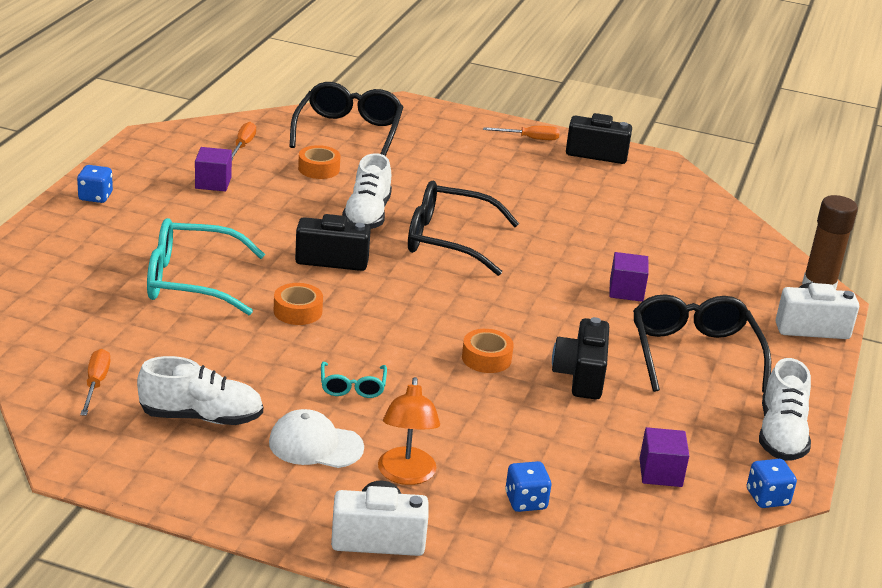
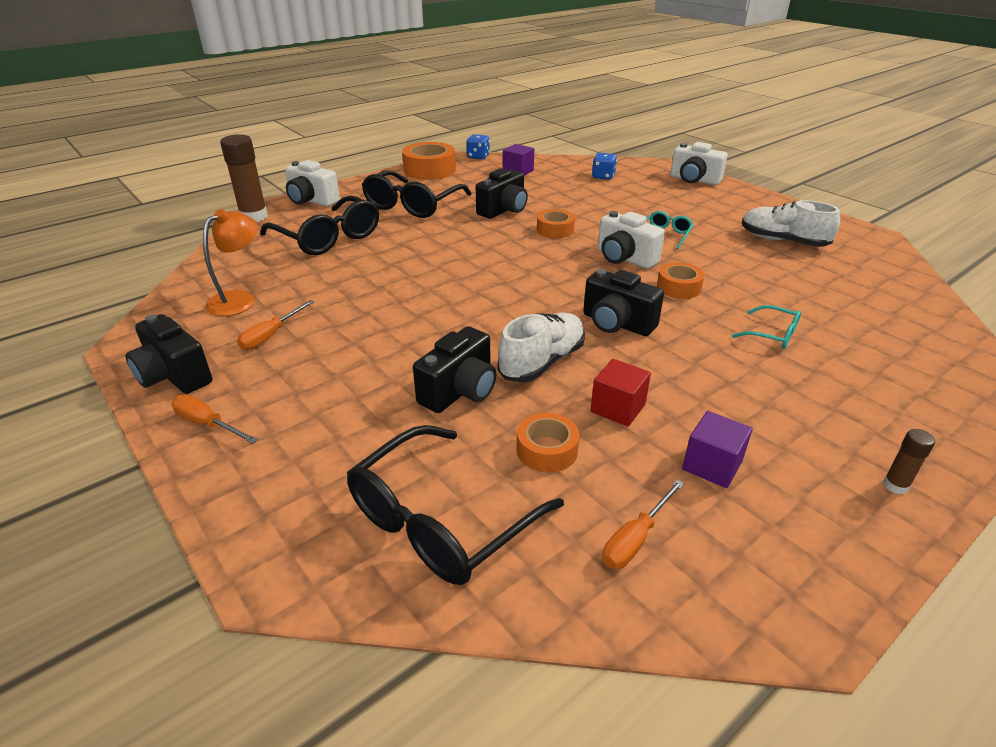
camera: 145 degrees left, 5 degrees up
(95, 197) = (895, 485): blue dice -> brown glue stick
(96, 384) = (865, 274): orange screwdriver -> orange screwdriver (271, 335)
(191, 281) = (772, 335): turquoise glasses -> turquoise glasses, size x0.49
(290, 199) = (618, 408): none -> red cube
(315, 445) = (708, 215): white cap -> none
(375, 335) = (624, 258): none -> white camera
(405, 185) = (460, 391): none -> black camera
(406, 475) = (661, 195): orange lamp -> orange lamp (239, 299)
(448, 240) = (485, 315): black glasses -> black glasses (328, 238)
(626, 291) = (394, 244): purple cube -> none
(781, 434) = (429, 170): white shoe -> orange tape

